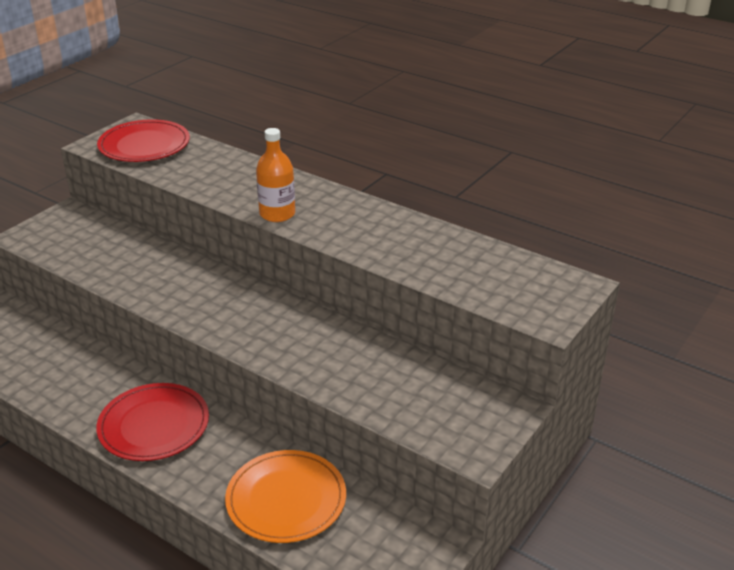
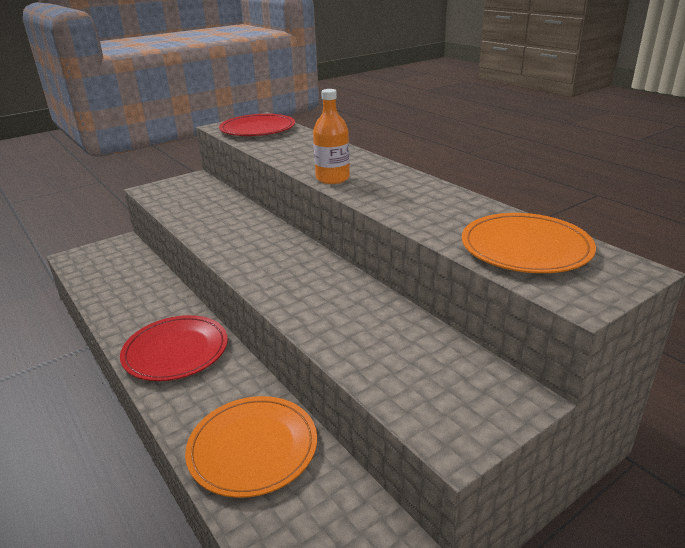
camera: 20 degrees right, 5 degrees down
(492, 275) = (525, 247): none -> orange plate

